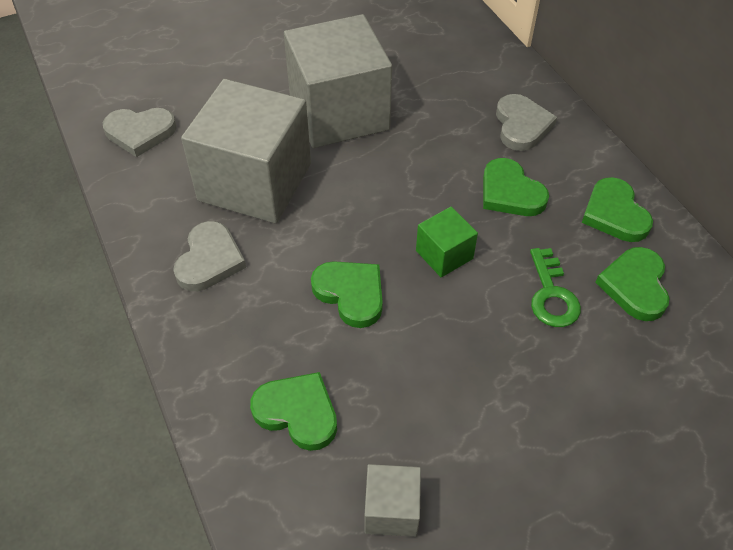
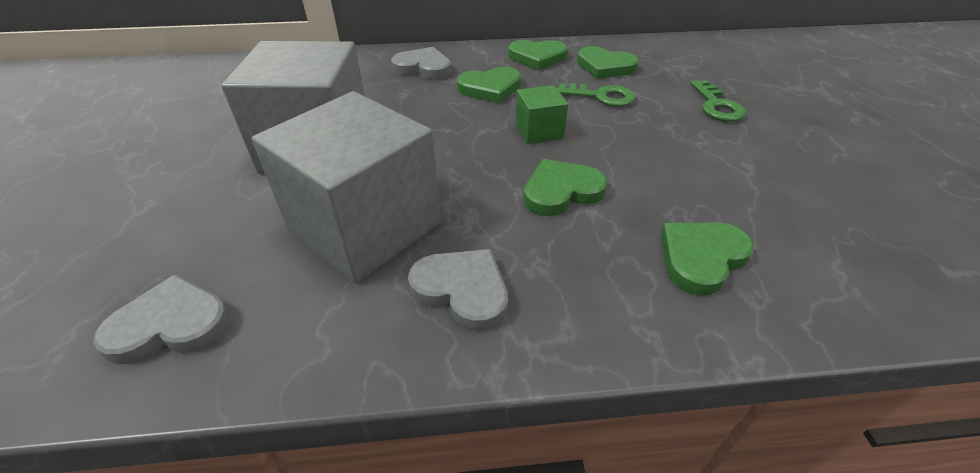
camera: 70 degrees left, 10 degrees down
(140, 132) = (170, 325): grey heart -> grey heart turned 120 degrees counterclockwise
(391, 510) = (809, 219): grey cube -> none
(600, 418) = (716, 105): none -> green key

